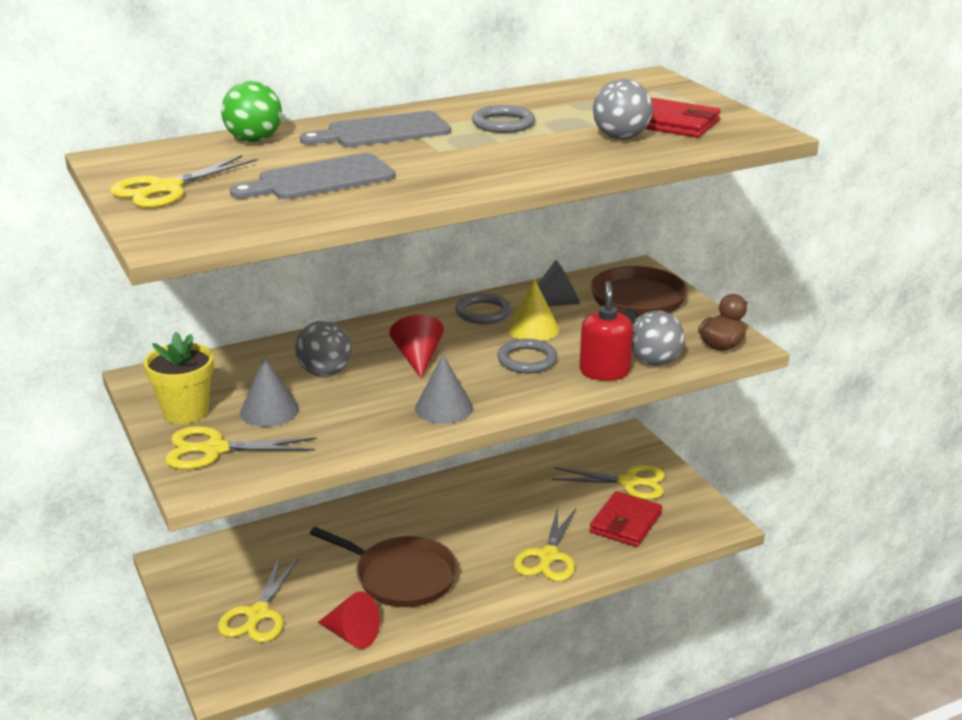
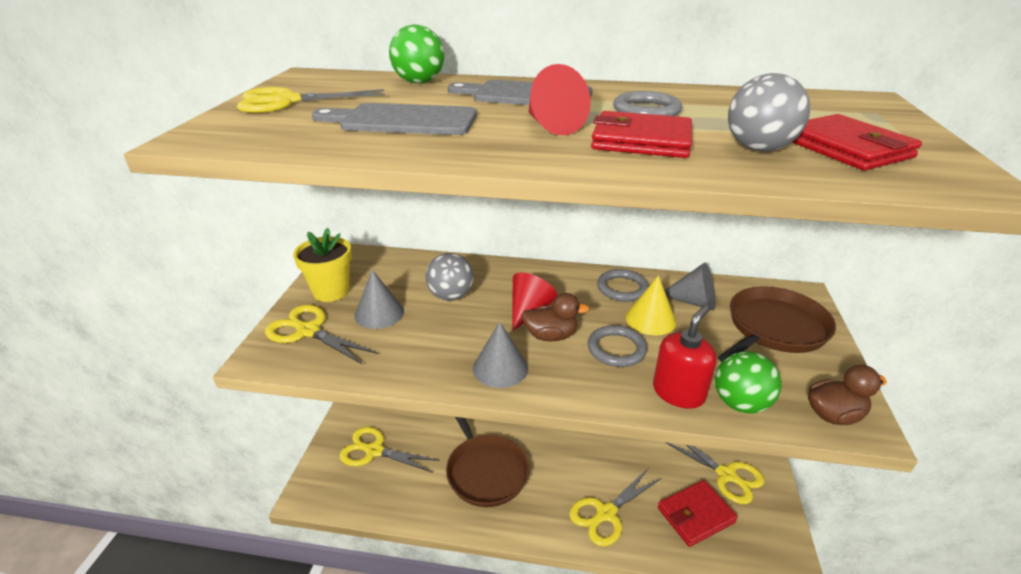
camera: 35 degrees right, 5 degrees up
(258, 614) = (374, 451): yellow scissors -> yellow scissors turned 60 degrees clockwise
(352, 635) = (412, 504): red cone -> red cone (552, 126)
(460, 370) = (551, 336): none -> brown duck
(536, 151) = (641, 141): none -> red wallet
(654, 362) = (740, 403): grey ball -> green ball

